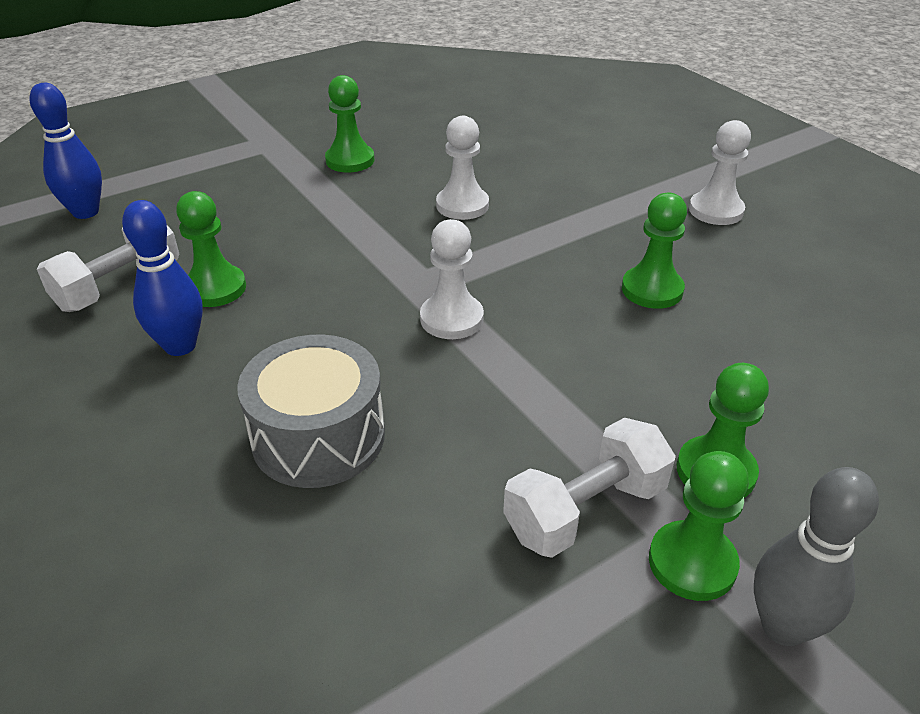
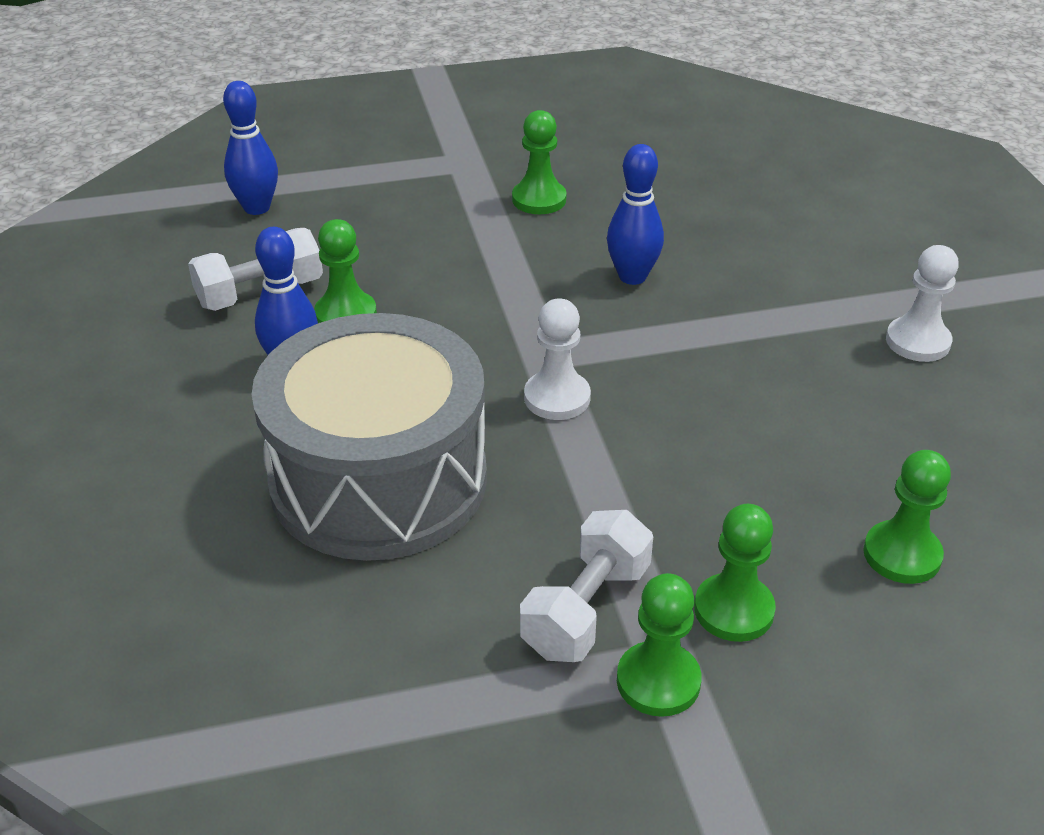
camera: 20 degrees right, 0 degrees up
(318, 436) = (378, 480): grey drum -> grey drum, size x1.70
(462, 205) = (632, 276): white pawn -> blue bowling pin
(585, 510) = (586, 609): white dumbbell -> white dumbbell turned 45 degrees counterclockwise
(652, 290) = (784, 415): green pawn -> green pawn (902, 555)
(783, 626) = (708, 756): grey bowling pin -> none

